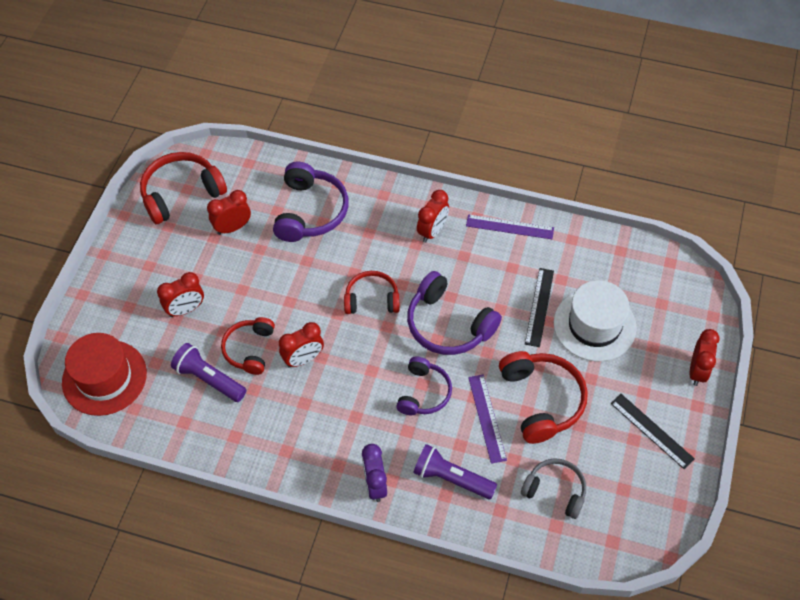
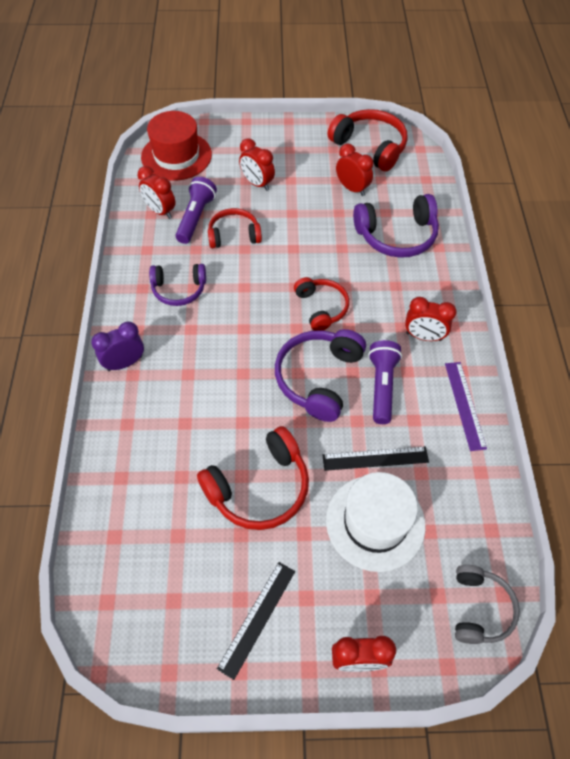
camera: 70 degrees right, 0 degrees up
(303, 359) = (237, 274): red clock -> red clock (160, 211)
(423, 393) = (233, 377): purple headphones -> purple headphones (179, 289)
(451, 478) = (146, 425): purple flashlight -> purple flashlight (382, 386)
(487, 418) = (222, 440): purple ruler -> none
(555, 491) = (155, 526): grey headphones -> grey headphones (479, 608)

